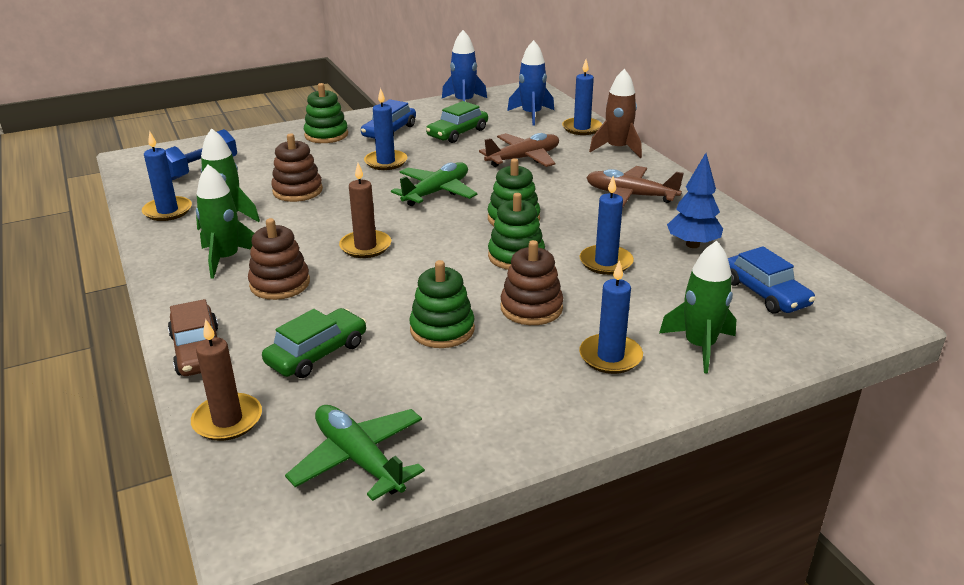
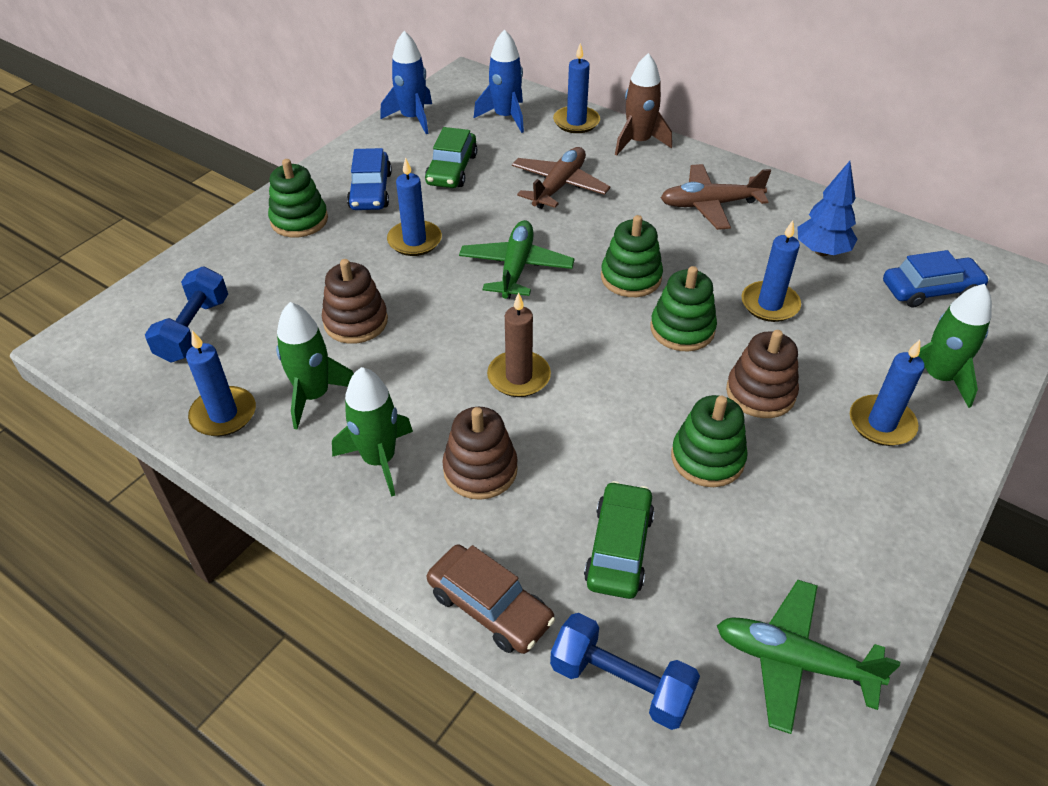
camera: 30 degrees left, 15 degrees up
(227, 420) = (621, 683): brown candle -> blue dumbbell
(765, 293) = (930, 290): blue car -> blue car turned 45 degrees counterclockwise

